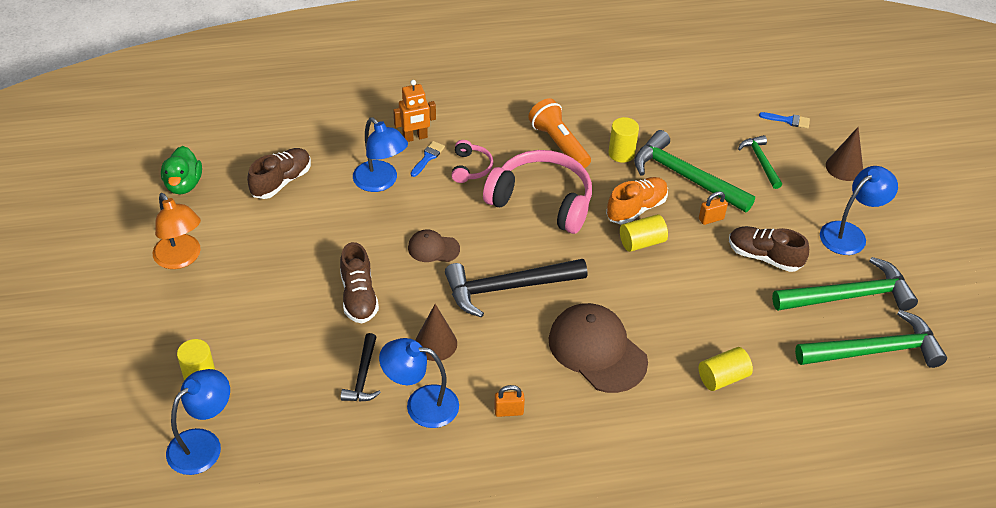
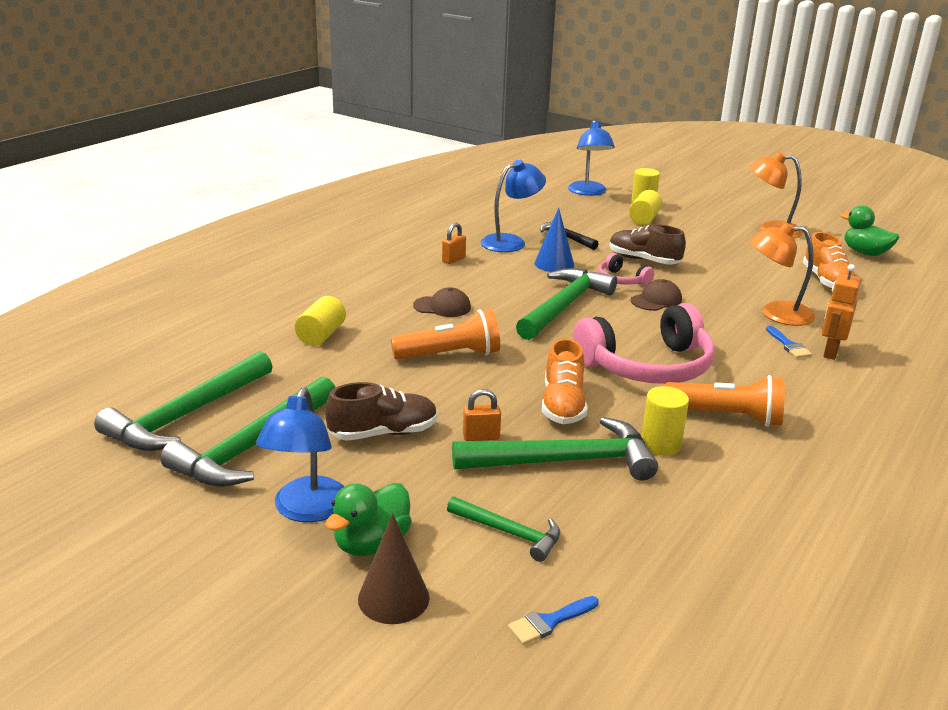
camera: 135 degrees right, 20 degrees down
(281, 181) = (827, 281): brown shoe -> orange shoe
(381, 182) = (776, 314): blue lamp -> orange lamp
(436, 343) = (554, 264): brown cone -> blue cone
(470, 168) = (746, 356): pink headphones -> pink headphones (622, 280)
(507, 288) = (564, 306): black hammer -> green hammer
(597, 350) = (442, 307): brown cap -> brown cap, size x0.51
(642, 242) = (515, 383): yellow cylinder -> yellow cylinder (644, 219)
(653, 294) = (450, 355): none -> orange flashlight
(711, 219) = (481, 437): orange padlock -> orange padlock turned 60 degrees clockwise
(832, 196) = (371, 544): none -> green duck

